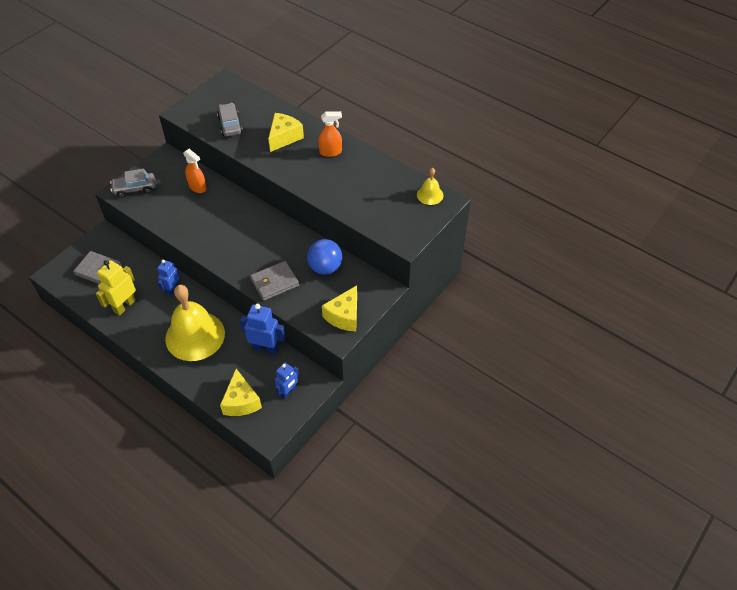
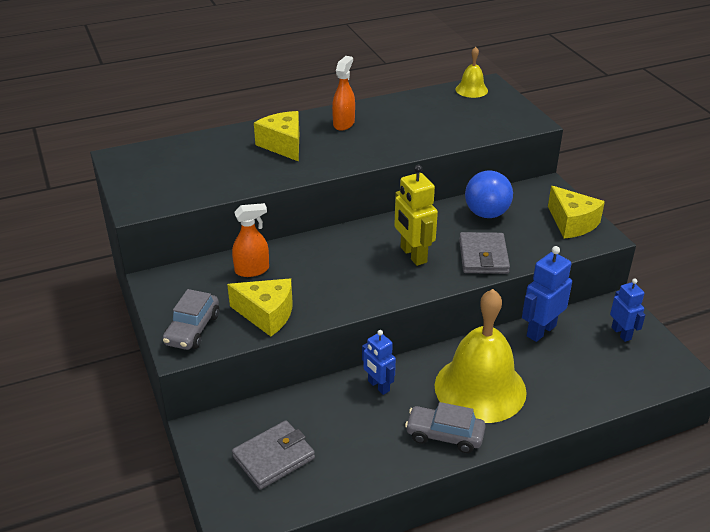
camera: 60 degrees left, 15 degrees down
(124, 306) = (372, 447): yellow robot -> yellow robot (413, 255)
(230, 125) = (212, 175): grey car -> grey car (444, 435)
(241, 401) = (618, 378): yellow cheese -> yellow cheese (267, 314)

